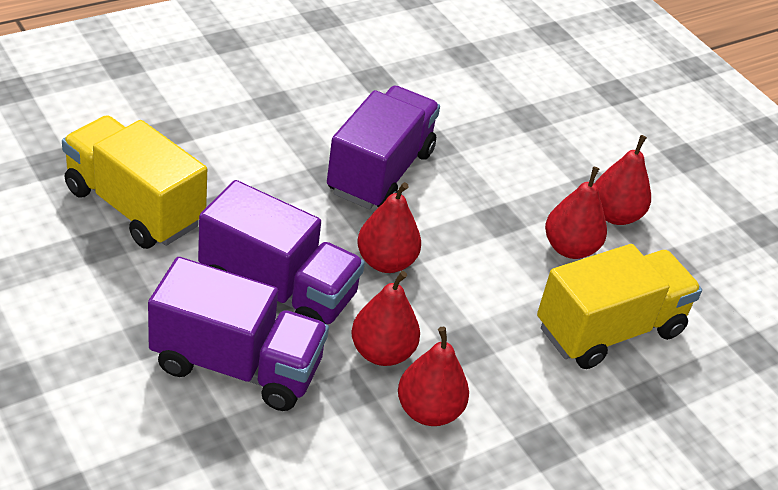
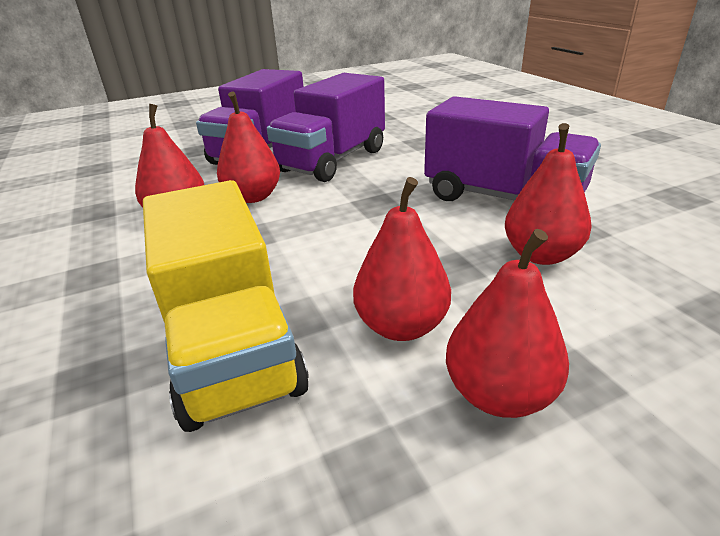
camera: 105 degrees right, 10 degrees down
(134, 207) = (416, 121): yellow truck -> none
(385, 262) = (365, 199): red pear -> red pear (540, 255)

